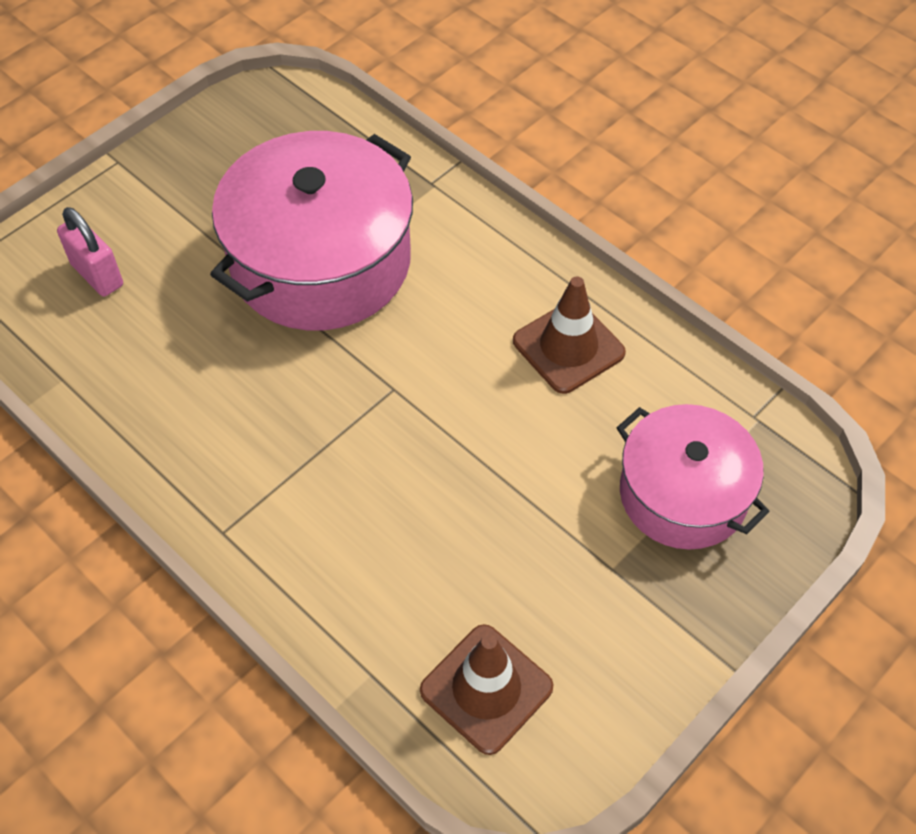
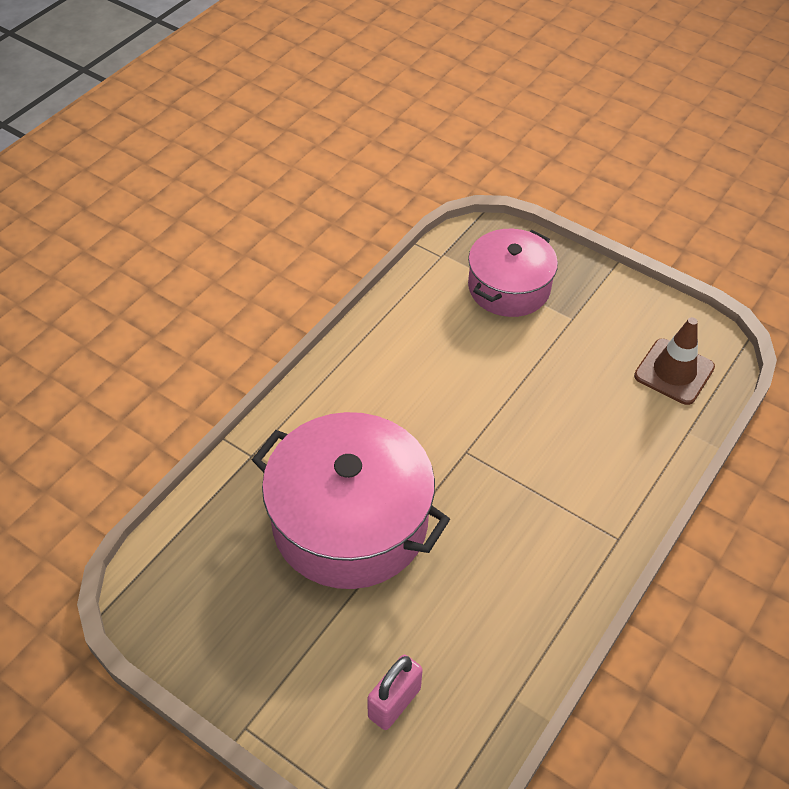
camera: 100 degrees left, 5 degrees down
(568, 347) = (405, 352): brown traffic cone -> none

